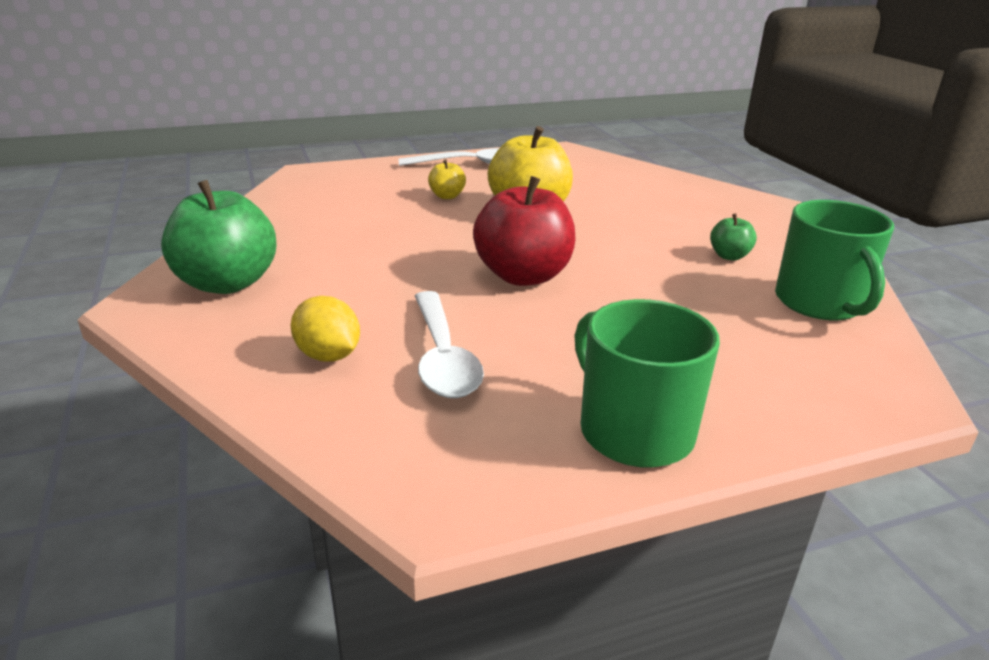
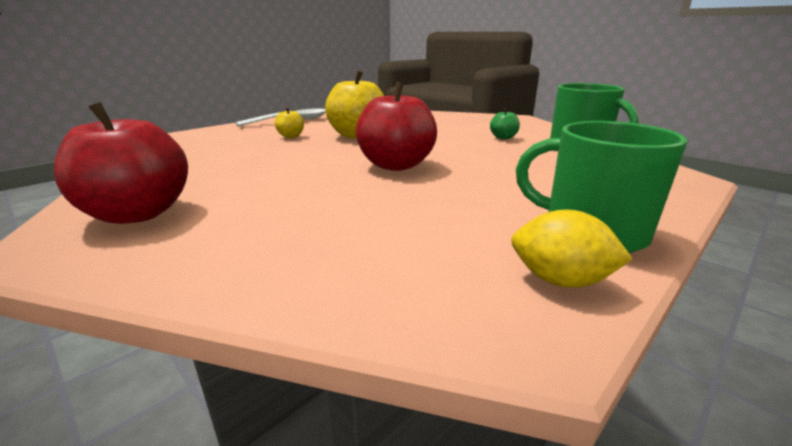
camera: 25 degrees left, 5 degrees down
(227, 283) = (138, 214): green apple -> red apple
(328, 355) = (295, 243): yellow lemon -> yellow lemon (560, 280)
(443, 357) = (397, 221): white spoon -> none

